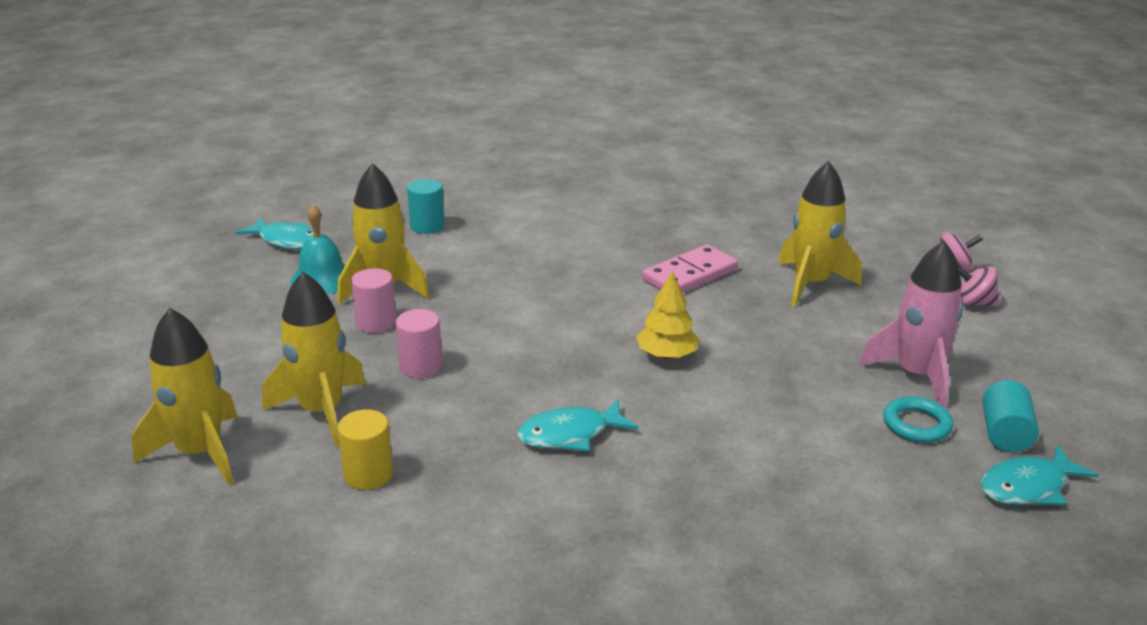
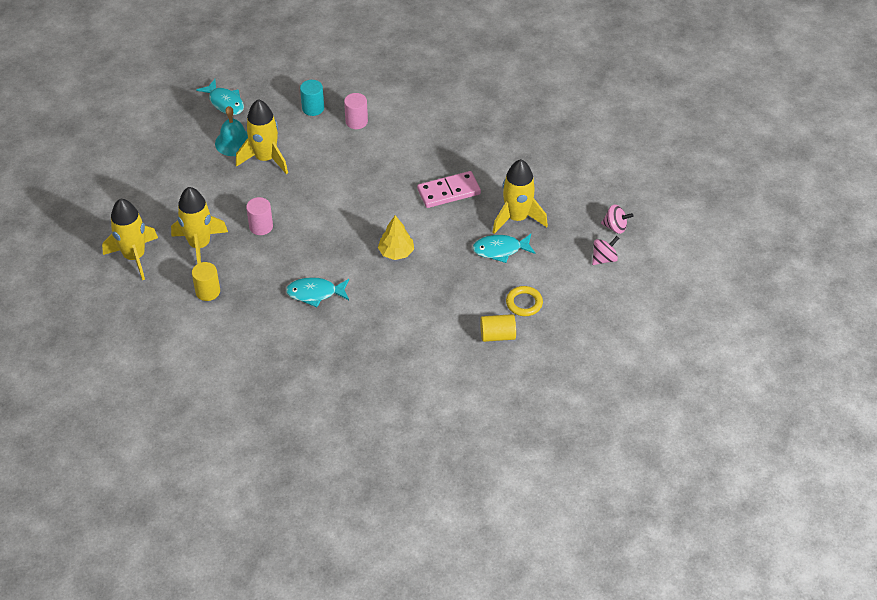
camera: 20 degrees right, 20 degrees up
(376, 323) = (250, 187): pink cylinder -> pink cylinder (356, 121)
(916, 375) = (524, 303): pink rocket -> yellow ring
(916, 424) = (497, 335): turquoise ring -> yellow cylinder
(973, 303) = (604, 259): pink spinning top -> pink spinning top turned 105 degrees clockwise
(1004, 434) = (539, 354): turquoise cylinder -> none
(1028, 487) = (523, 388): turquoise fish -> turquoise fish (500, 250)

